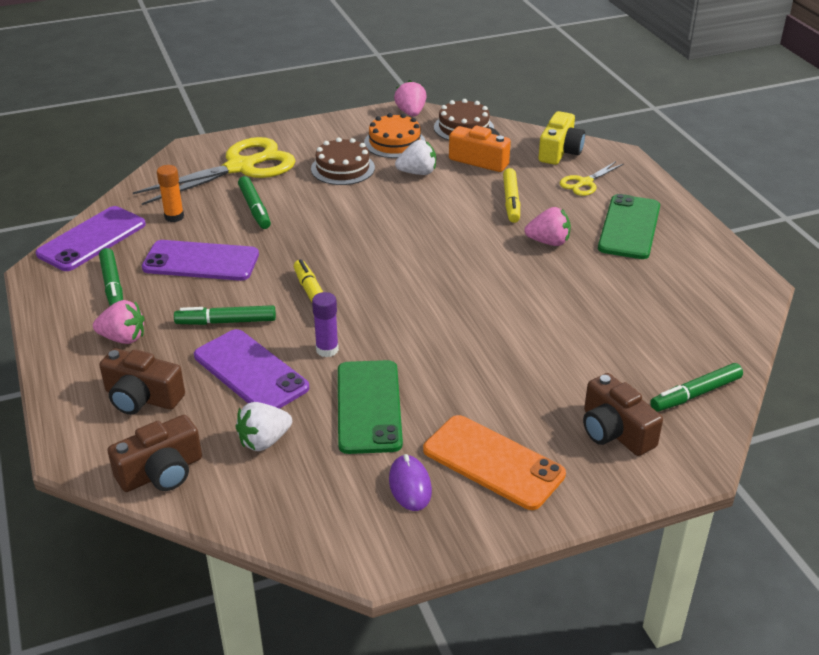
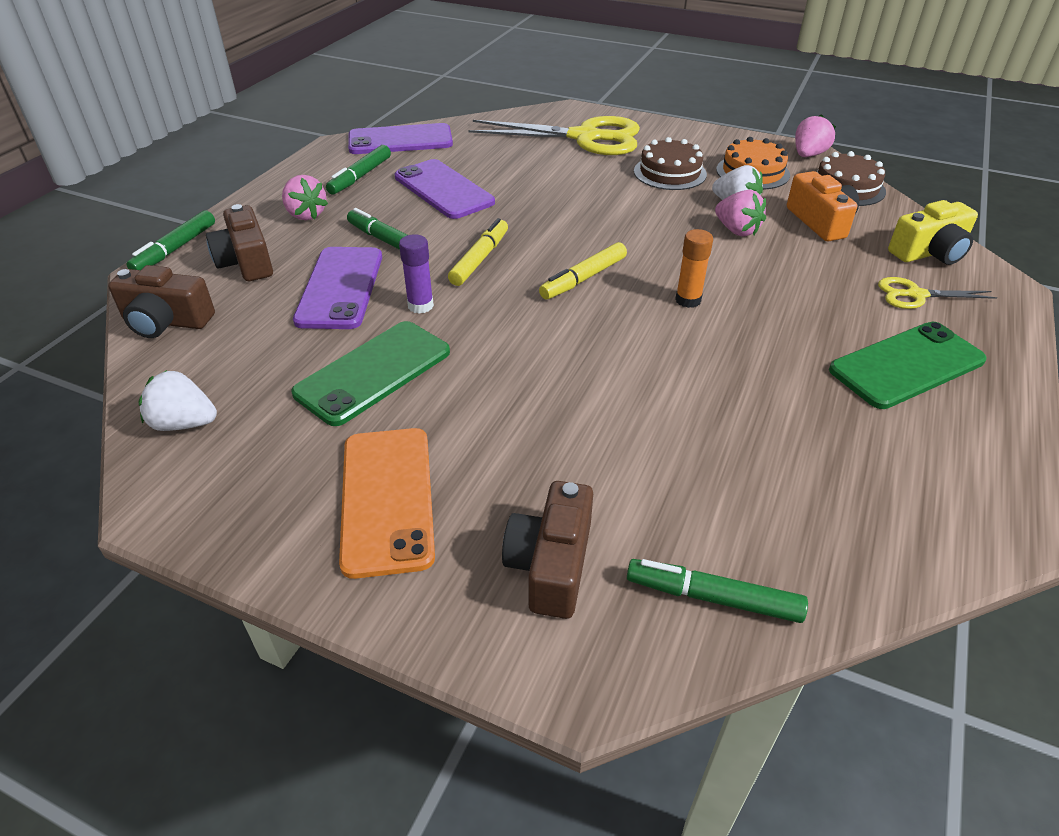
camera: 45 degrees right, 5 degrees up
(174, 217) = (478, 150): orange glue stick -> orange glue stick (688, 300)
(255, 208) = (546, 171): green marker -> green marker (175, 249)
(264, 441) = (260, 346): white strawberry -> white strawberry (184, 423)
(410, 485) = (290, 463): purple mouse -> none
(511, 201) = (797, 272): yellow marker -> yellow marker (583, 278)
(548, 242) = (780, 330): pink strawberry -> pink strawberry (736, 230)

